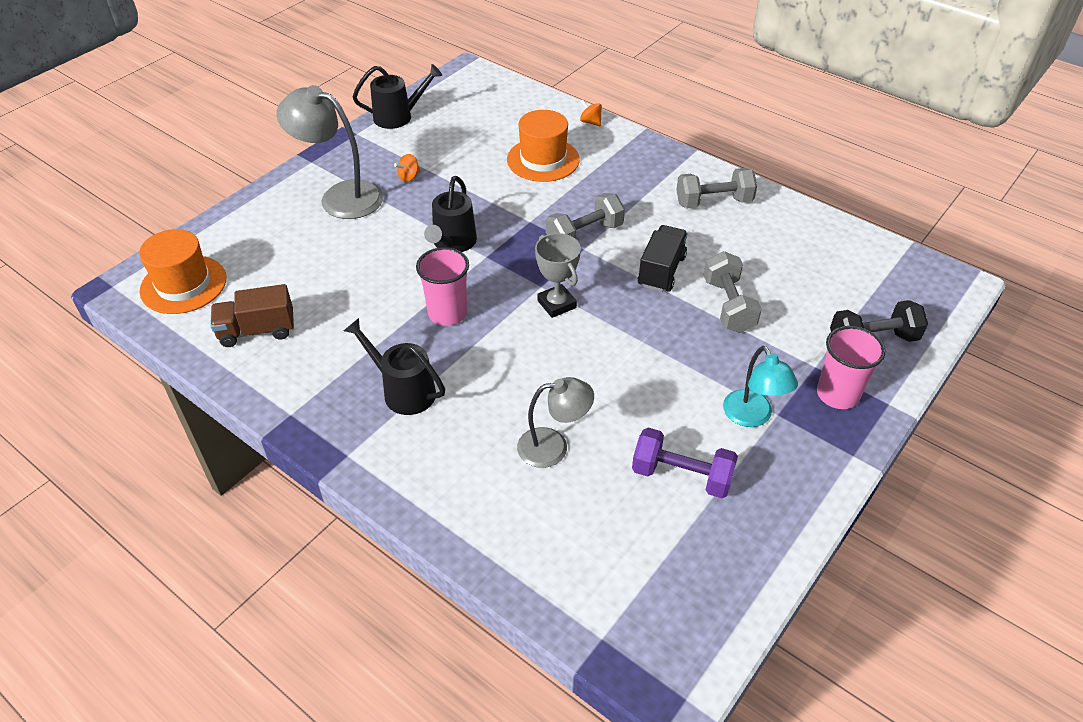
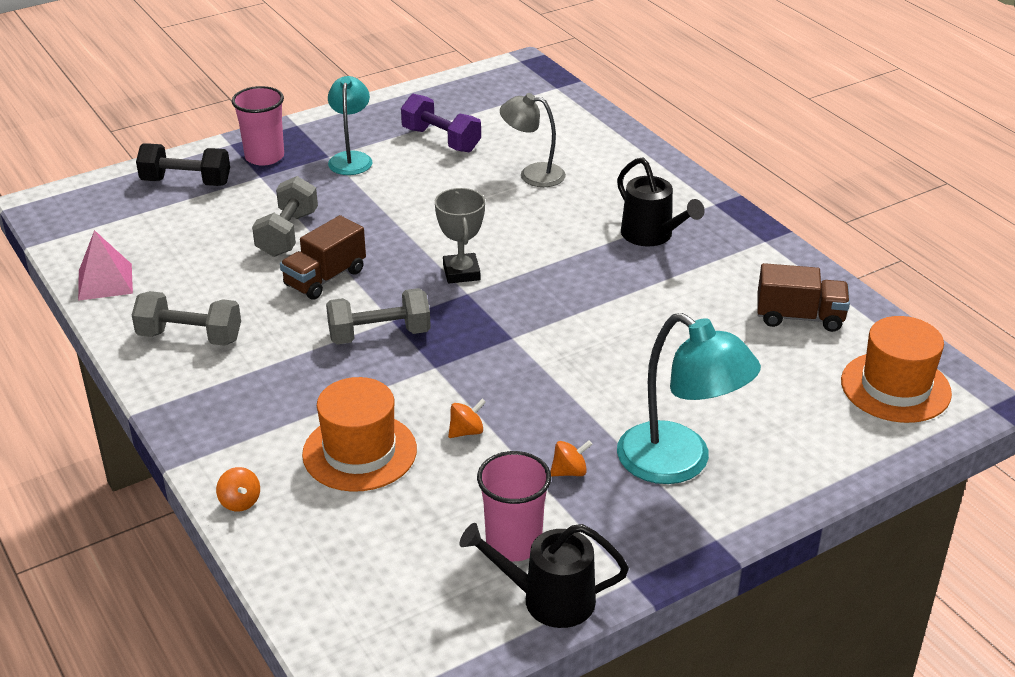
camera: 160 degrees left, 10 degrees down
(340, 196) = (679, 463): grey lamp -> turquoise lamp
(447, 313) = (583, 289): pink cup -> pink cup (513, 543)
(452, 243) = (546, 361): black watering can -> none
(484, 185) = (466, 431): none -> orange spinning top
(661, 271) = (325, 278): black truck -> brown truck
(819, 227) = (105, 282): none -> pink pyramid

